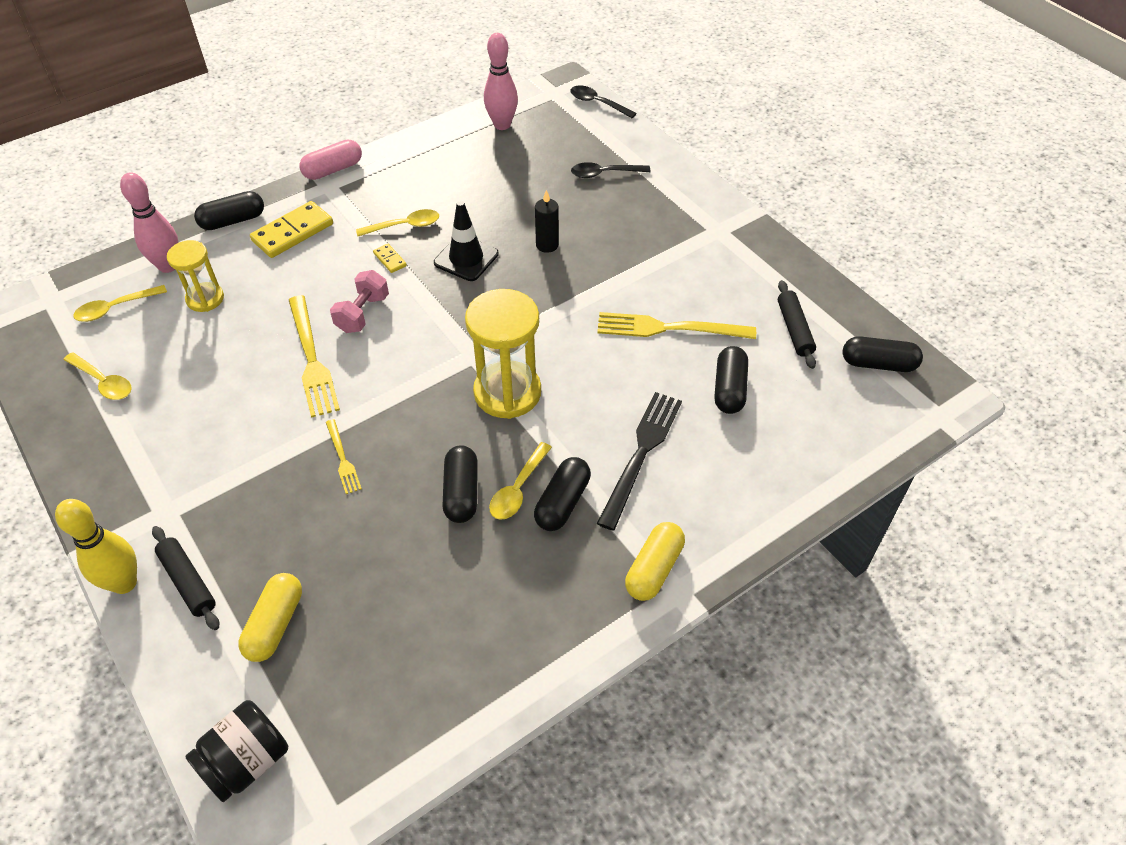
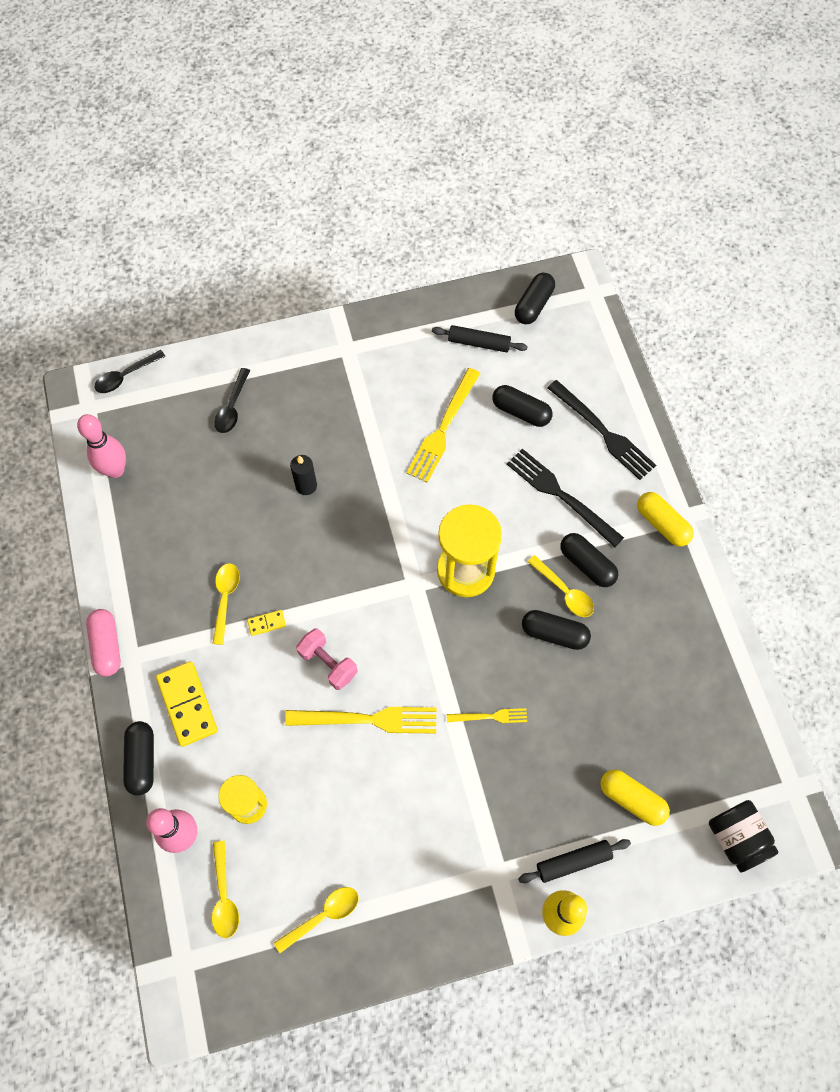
camera: 70 degrees left, 15 degrees up
(466, 258) = (294, 557): black traffic cone -> none
(748, 474) = (603, 432): none -> black fork

